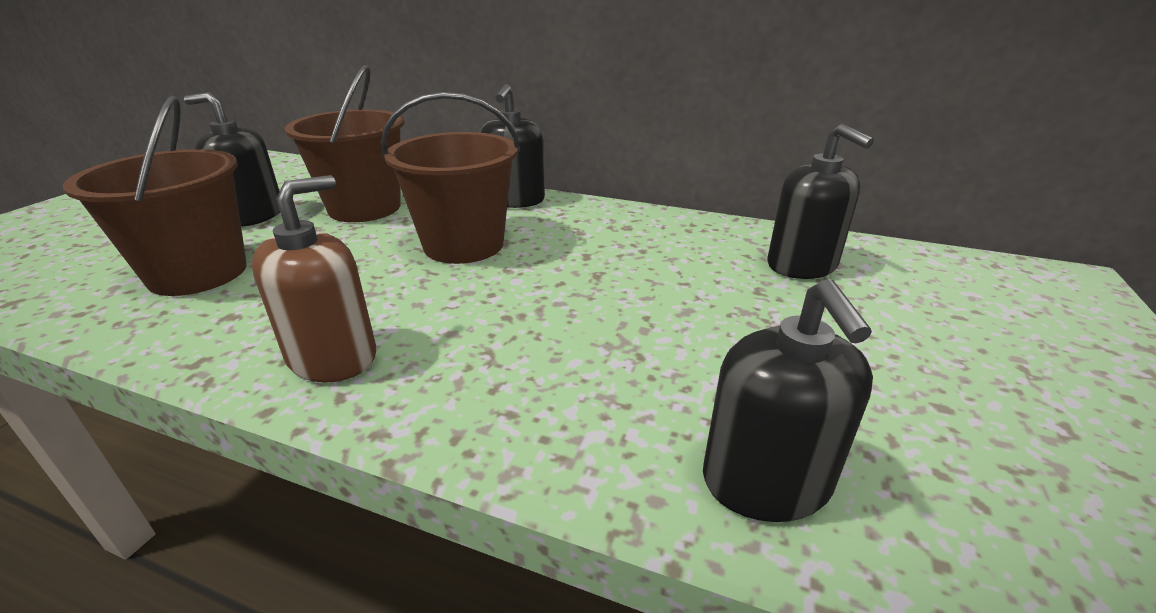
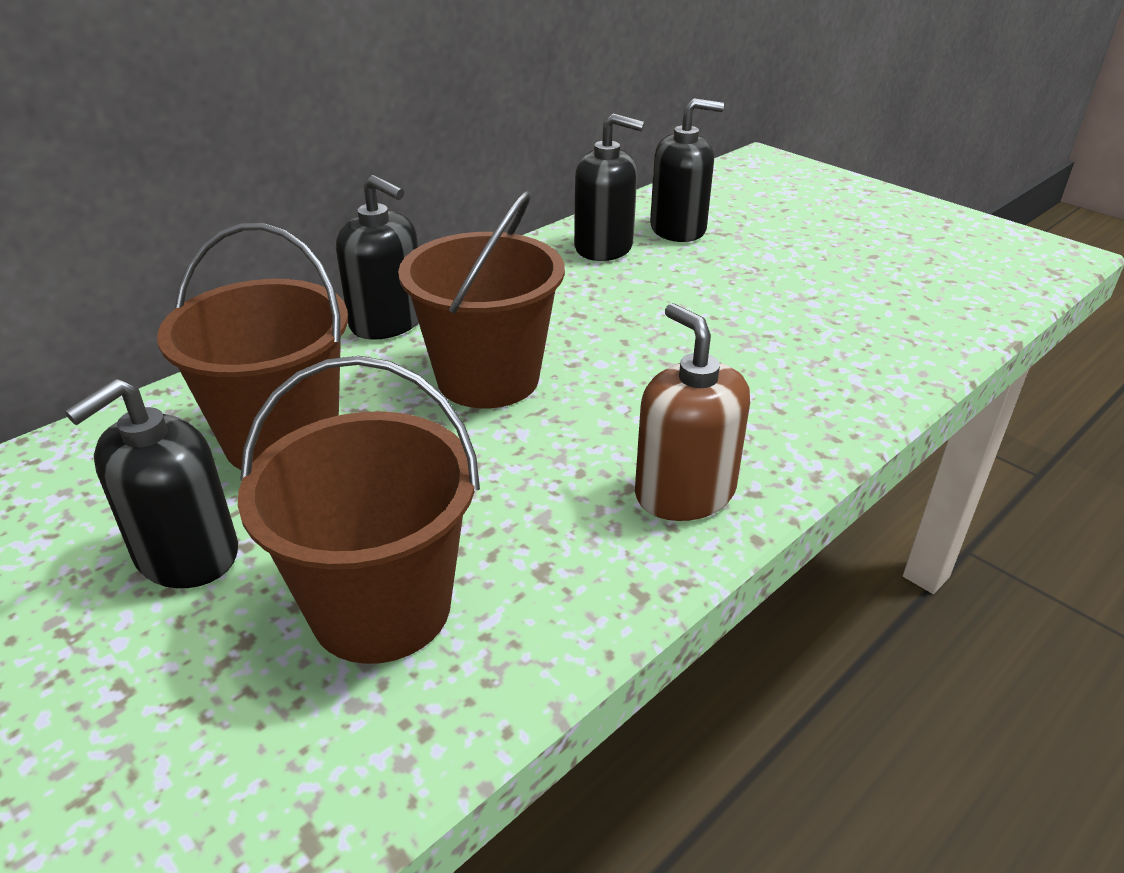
camera: 65 degrees left, 5 degrees up
(766, 482) = (918, 332): black soap dispenser -> black soap dispenser (604, 247)

